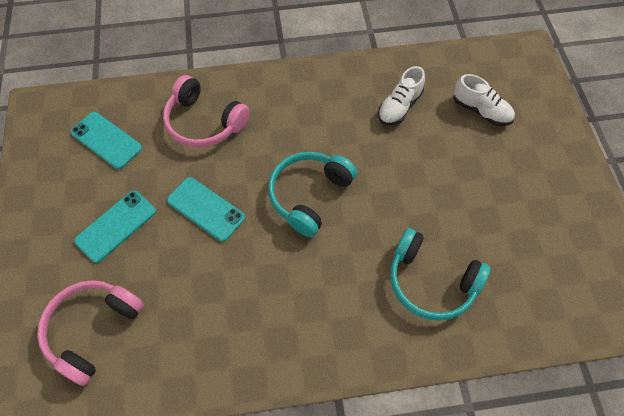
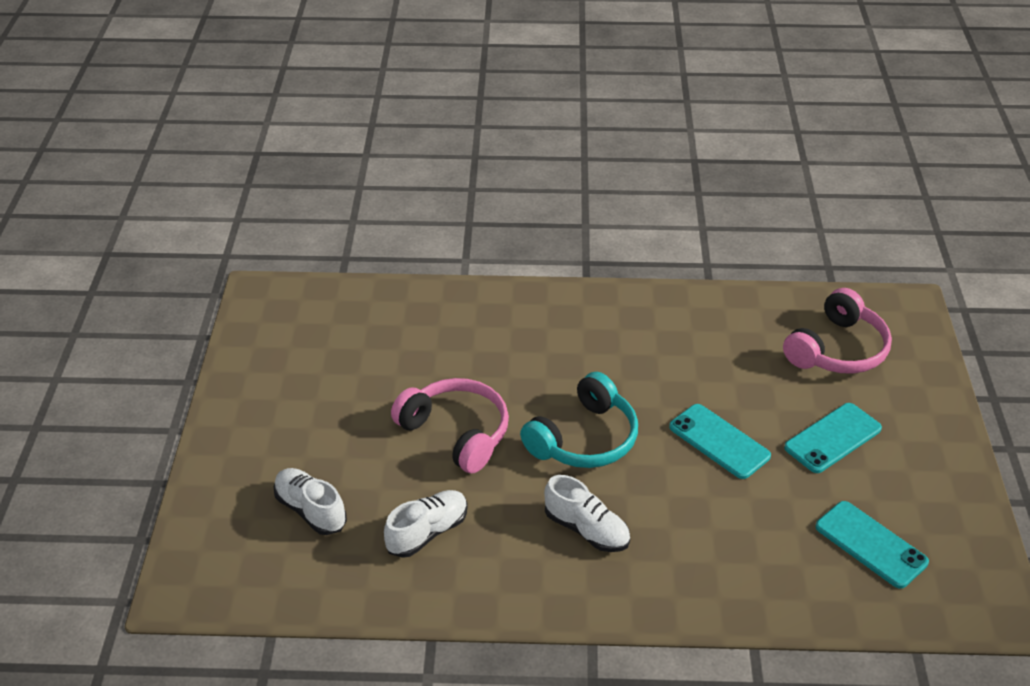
camera: 170 degrees left, 20 degrees down
(204, 122) = (725, 550): pink headphones -> pink headphones (456, 433)
(296, 123) = (586, 530): none -> white shoe
(431, 281) = (464, 342): turquoise headphones -> none

